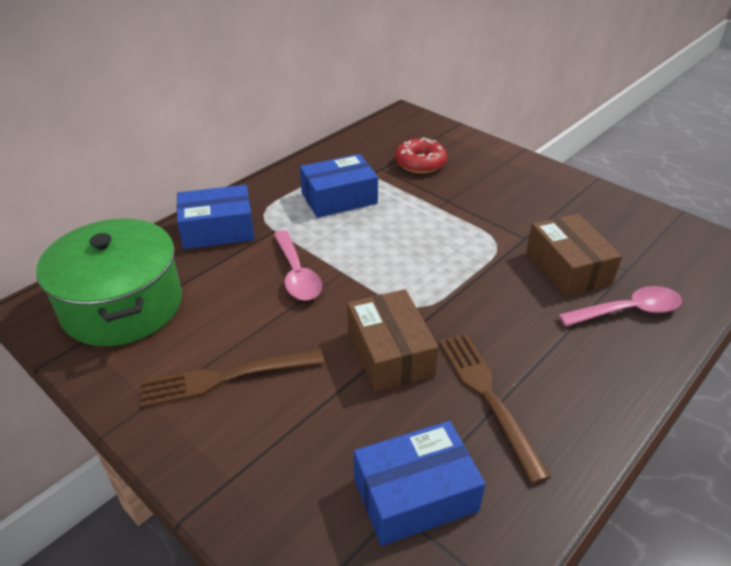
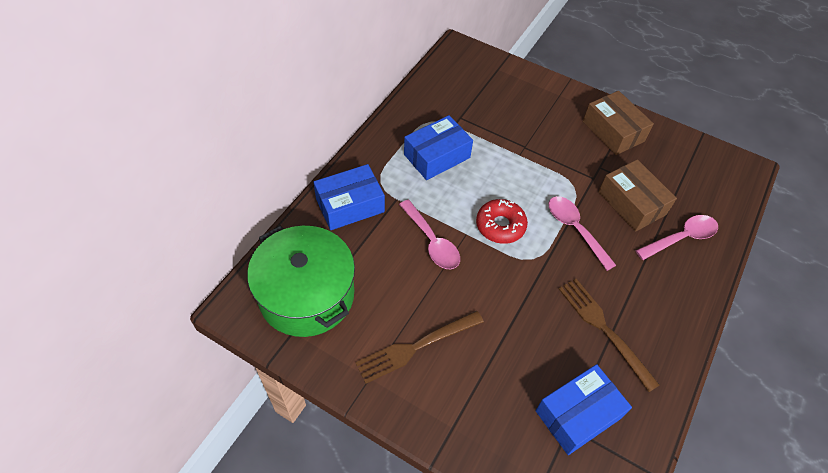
camera: 15 degrees left, 15 degrees up
(389, 353) = (526, 304): brown box -> brown box (613, 131)
(420, 163) = (490, 107): red donut -> red donut (500, 226)
(483, 284) = (575, 229): none -> pink spoon

